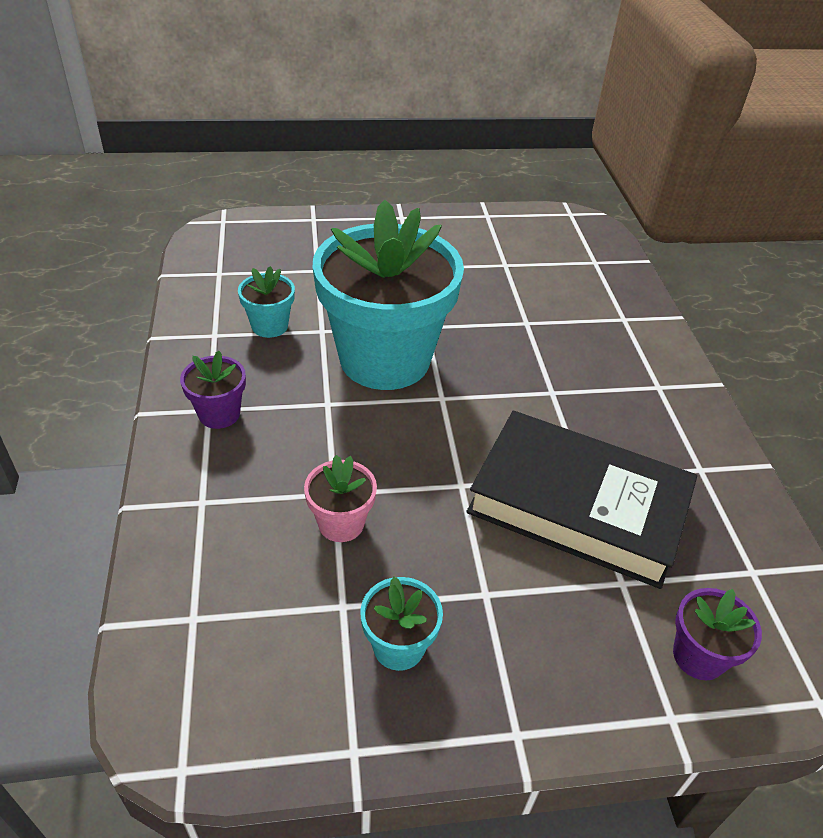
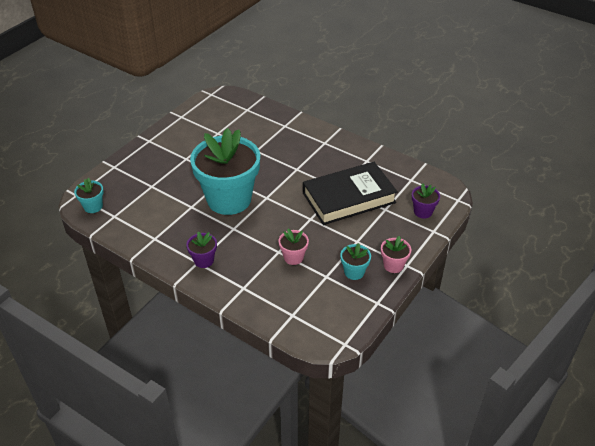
camera: 45 degrees left, 0 degrees up
(269, 326) = (170, 219): turquoise flower pot -> turquoise flower pot (93, 206)
(489, 708) = (393, 265): none -> pink flower pot

